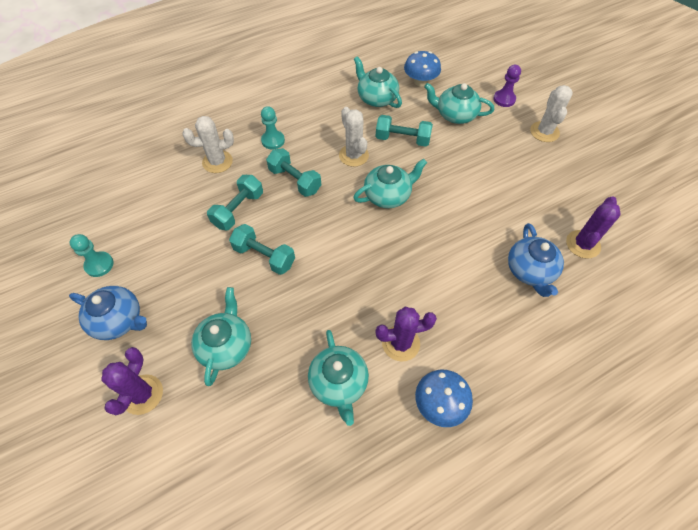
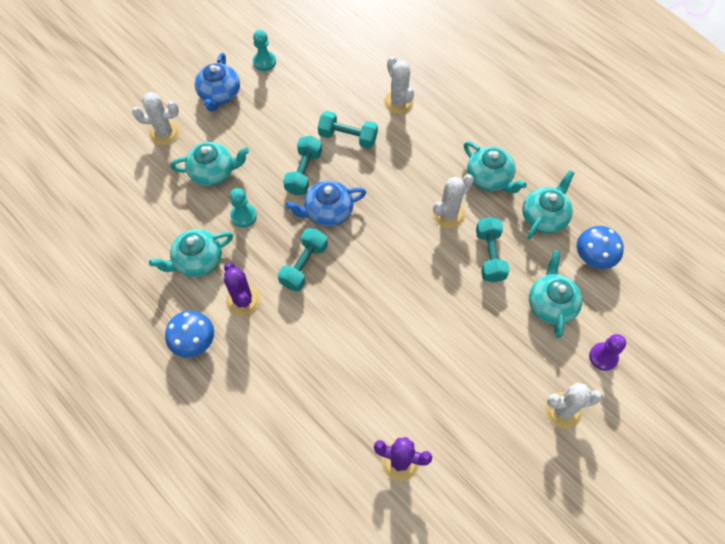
camera: 75 degrees right, 5 degrees up
(143, 394) = (164, 133): purple cactus -> white cactus
(273, 140) = (442, 138): turquoise pawn -> turquoise pawn (243, 216)
(295, 180) = (397, 171): turquoise dumbbell -> turquoise dumbbell (304, 265)
(388, 195) = (405, 257): turquoise teapot -> turquoise teapot (489, 178)
(530, 271) = (349, 407): blue teapot -> blue teapot (328, 212)

